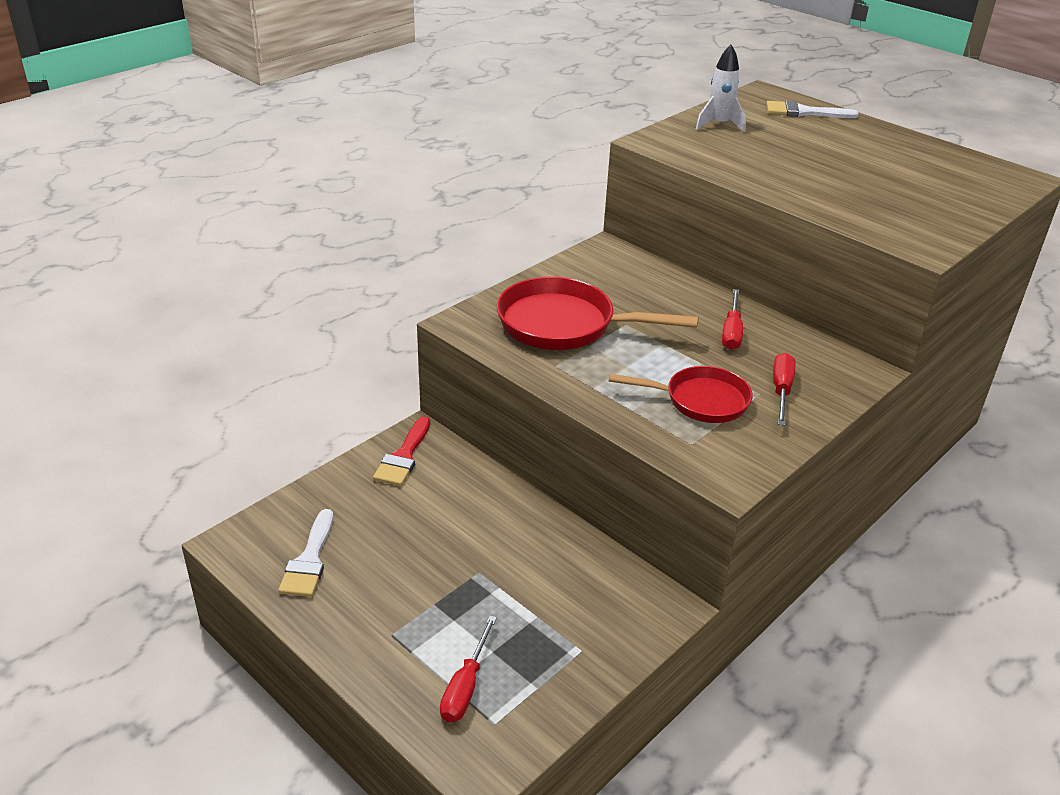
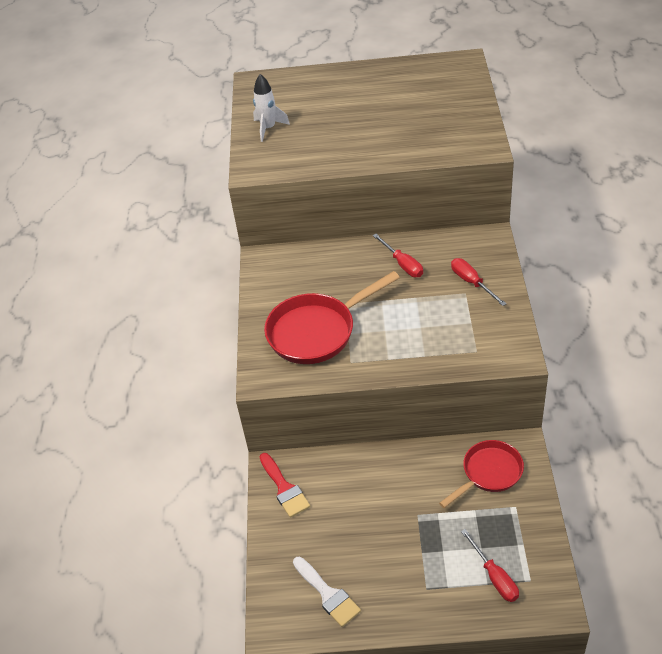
camera: 40 degrees left, 10 degrees up
(700, 401) = (446, 321): red pan -> red pan (489, 473)
(803, 112) = (298, 84): white brush -> none

